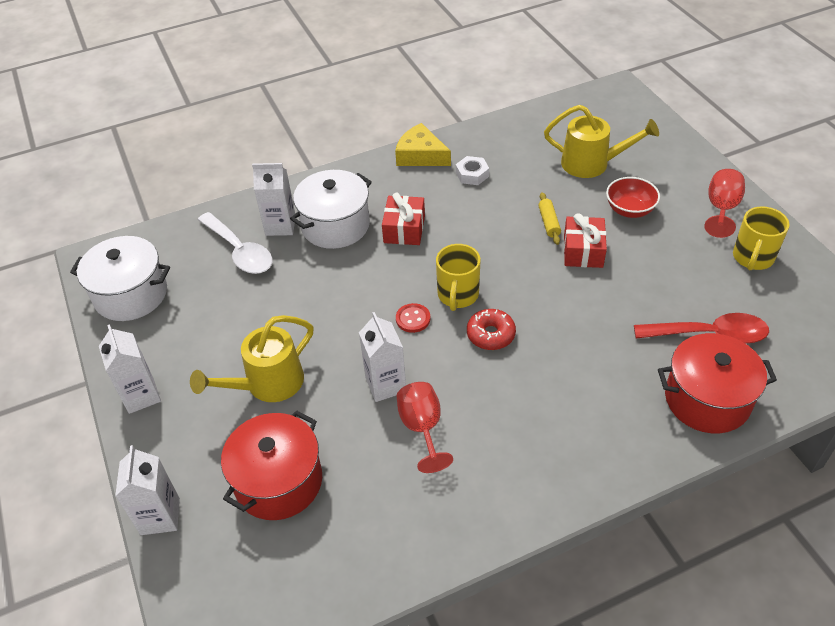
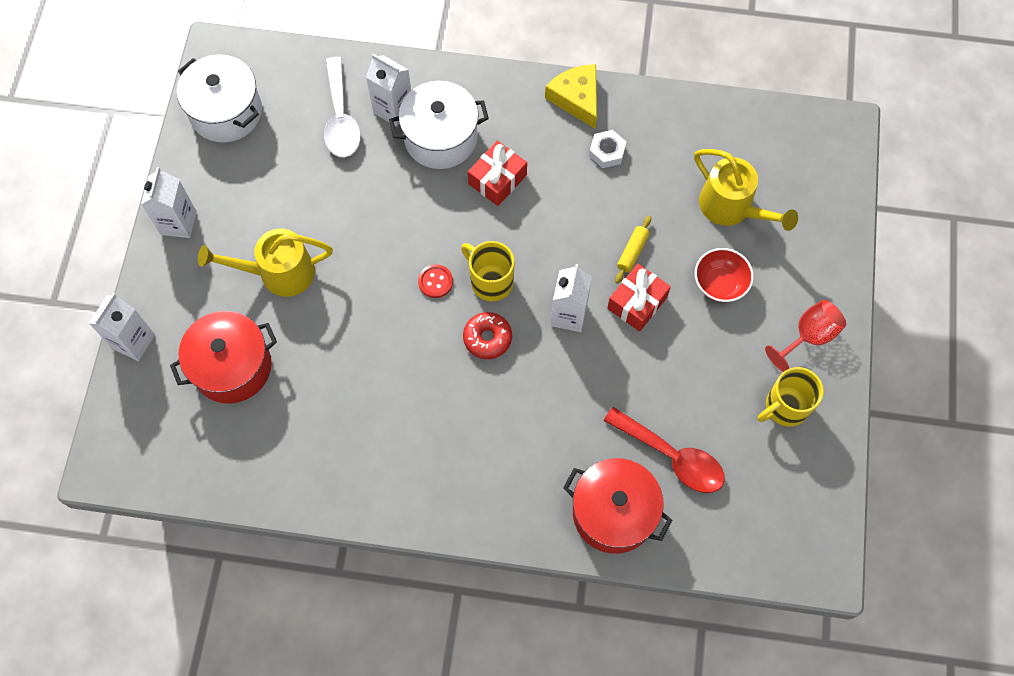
camera: 30 degrees right, 20 degrees up
(385, 385) = (368, 332): white carton -> white carton (568, 315)
(422, 428) = (368, 390): red goblet -> none
(458, 295) = (490, 281): yellow mug -> yellow mug turned 90 degrees clockwise

